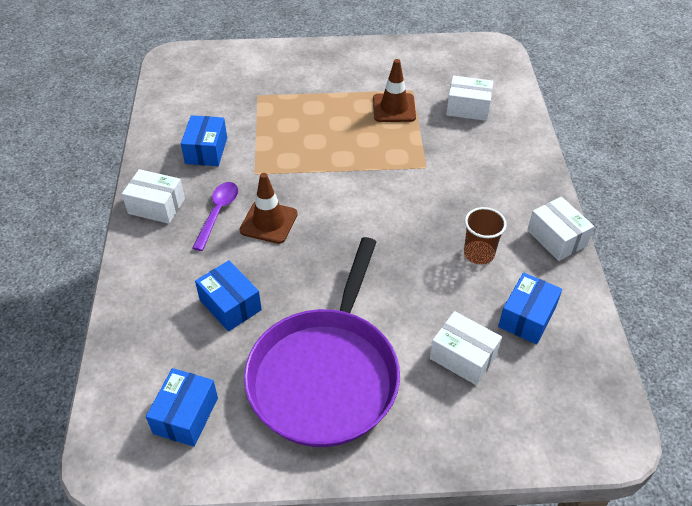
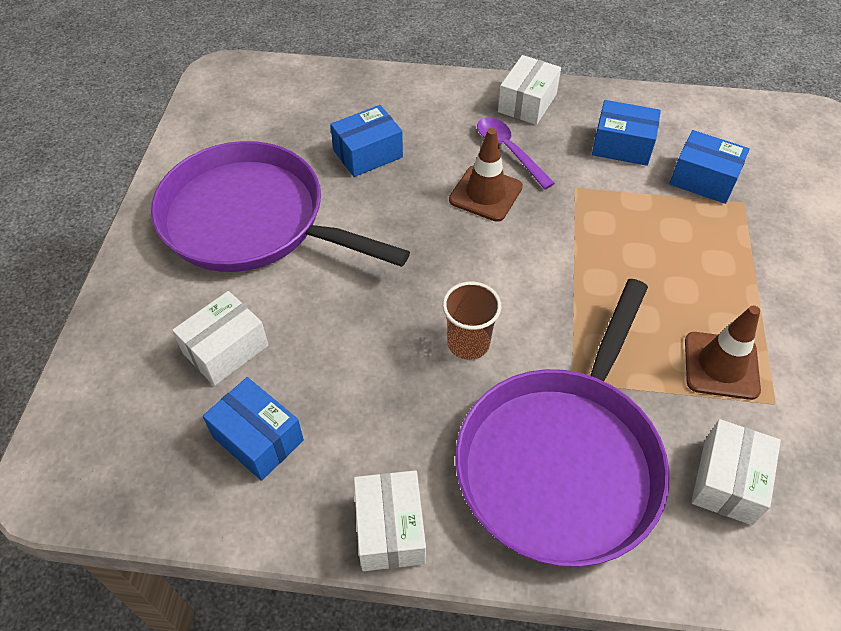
camera: 100 degrees right, 5 degrees up
(186, 415) = (247, 118): blue box -> blue box (703, 179)
(218, 213) = (508, 151): purple spoon -> purple spoon turned 150 degrees counterclockwise
(479, 254) = (383, 409): brown cup -> brown cup (468, 343)
(482, 169) = (562, 461): none -> purple pan
(556, 238) = (390, 529): white box -> white box turned 75 degrees counterclockwise

